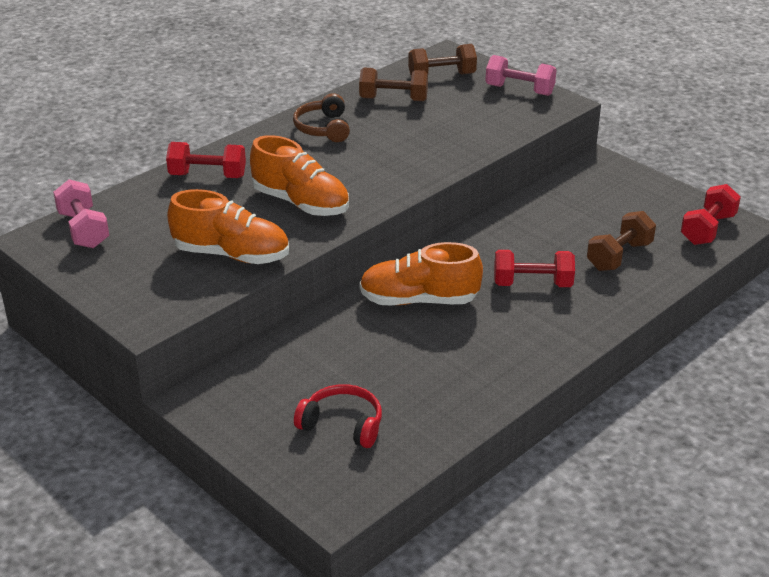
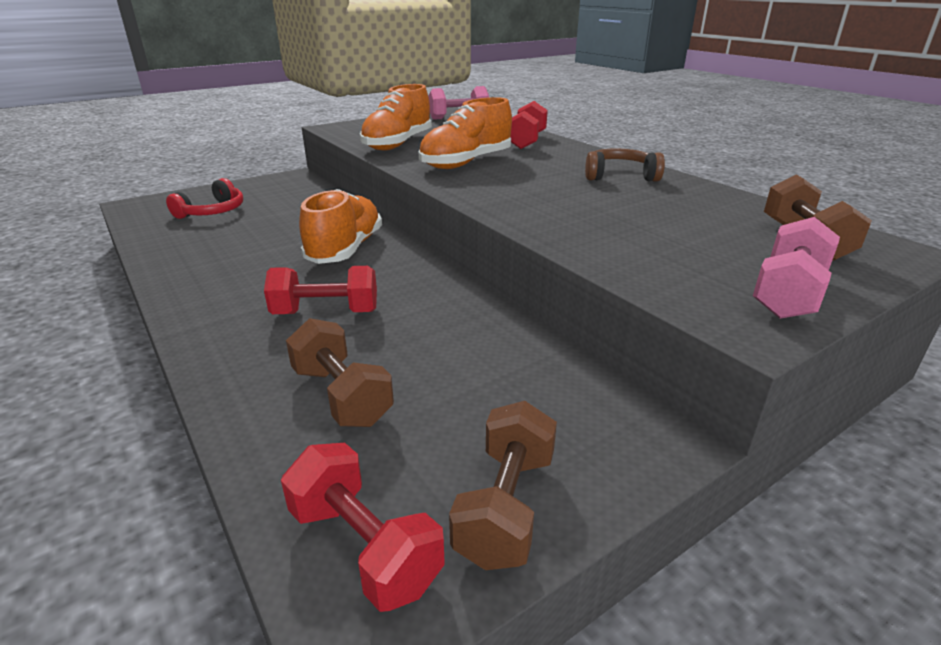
camera: 100 degrees right, 5 degrees down
(393, 99) = (707, 208): brown dumbbell -> brown dumbbell (506, 507)
(532, 284) = (326, 313): red dumbbell -> red dumbbell turned 75 degrees clockwise

